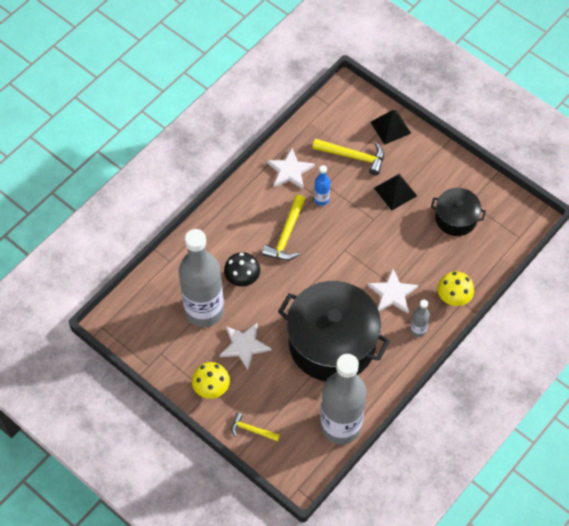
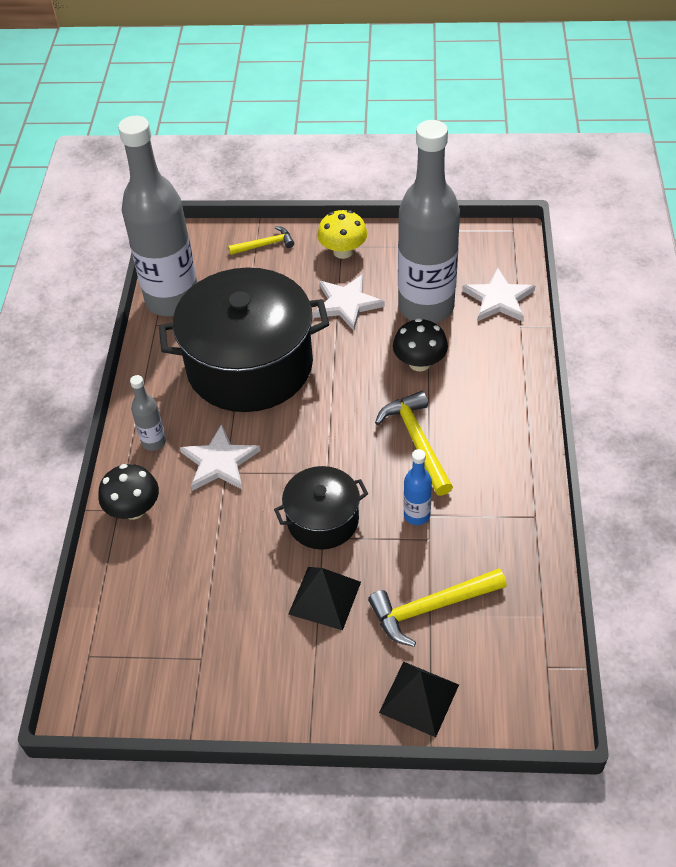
camera: 145 degrees right, 10 degrees down
(290, 171) = (497, 524): white star -> white star (499, 299)
(453, 297) = (134, 509): yellow mushroom -> black mushroom
(456, 218) = (205, 619): black pot -> black pot (323, 520)

